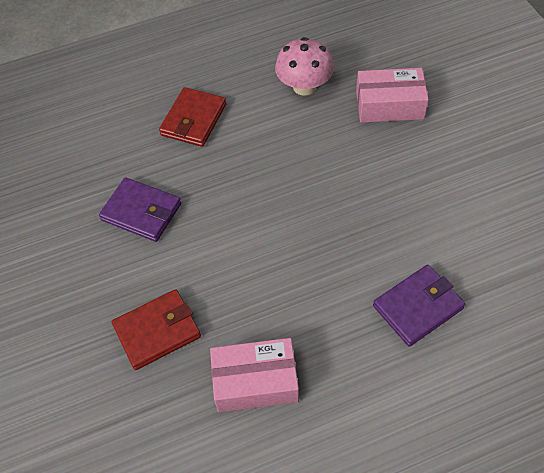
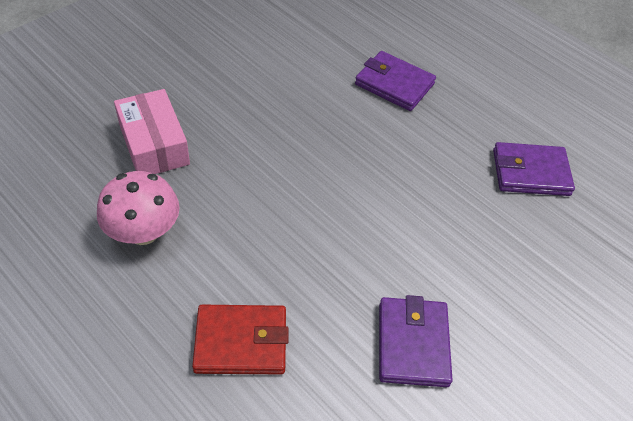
camera: 120 degrees left, 5 degrees down
(157, 331) = (539, 266): red wallet -> none
(255, 381) = (530, 172): pink box -> purple wallet

